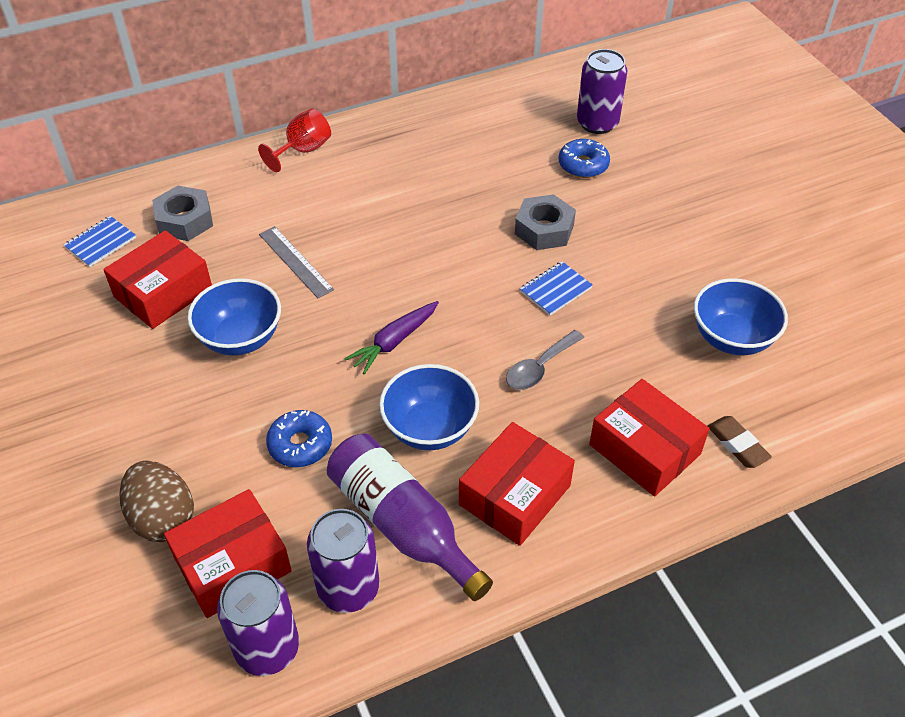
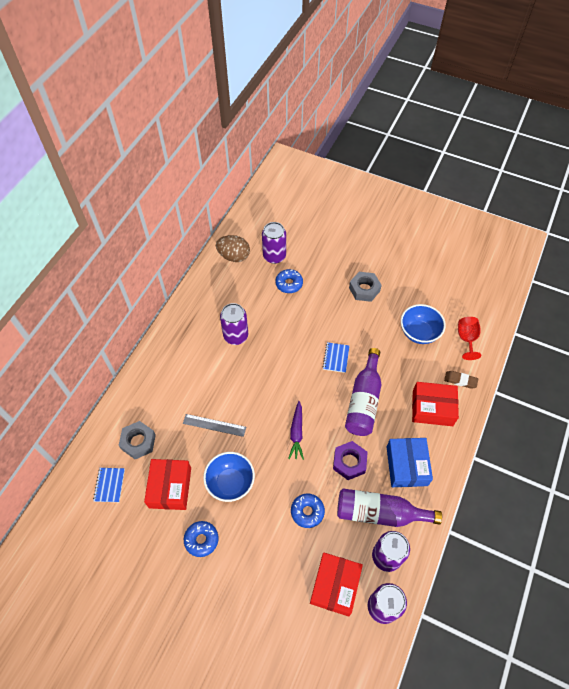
camera: 40 degrees left, 10 degrees up
(131, 375) = (201, 540): none -> blue donut
(163, 518) = (287, 591): brown egg -> brown egg (234, 256)
(303, 150) = (155, 362): red goblet -> red goblet (466, 339)
(430, 428) = (349, 462): blue bowl -> purple nut
(439, 181) = (236, 336): none -> purple can
(514, 495) = (406, 466): red box -> blue box
(539, 368) = (363, 401): grey spoon -> purple bottle
(544, 229) = (304, 330): grey nut -> grey nut (364, 289)

